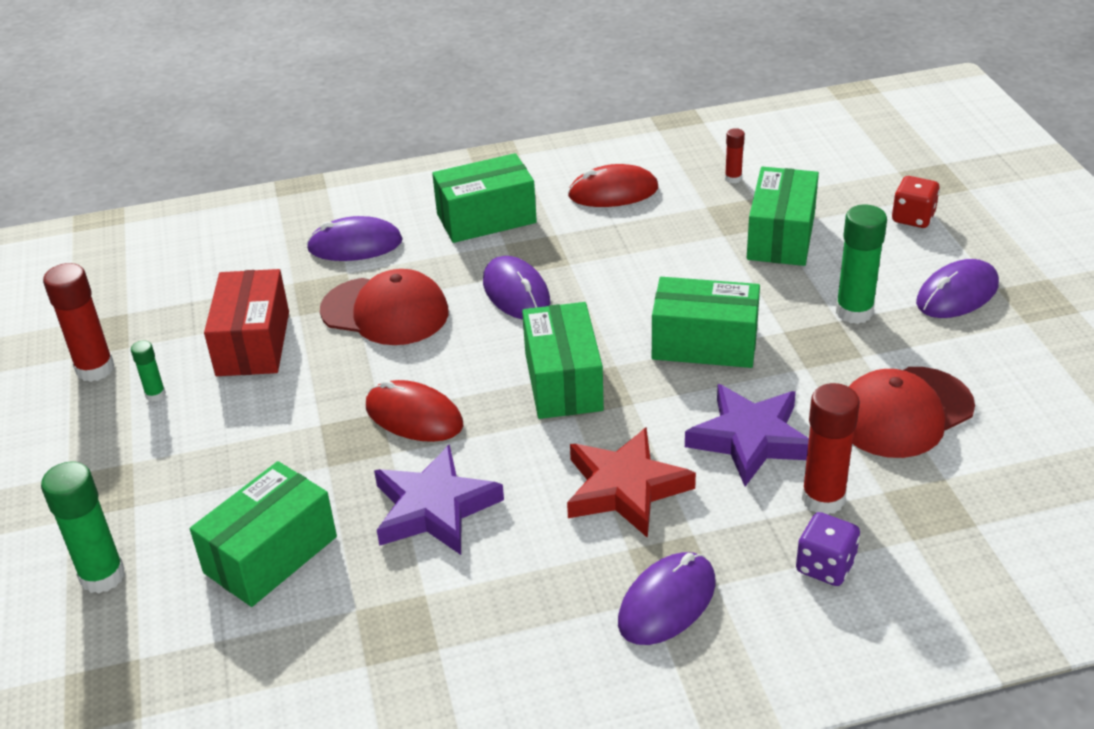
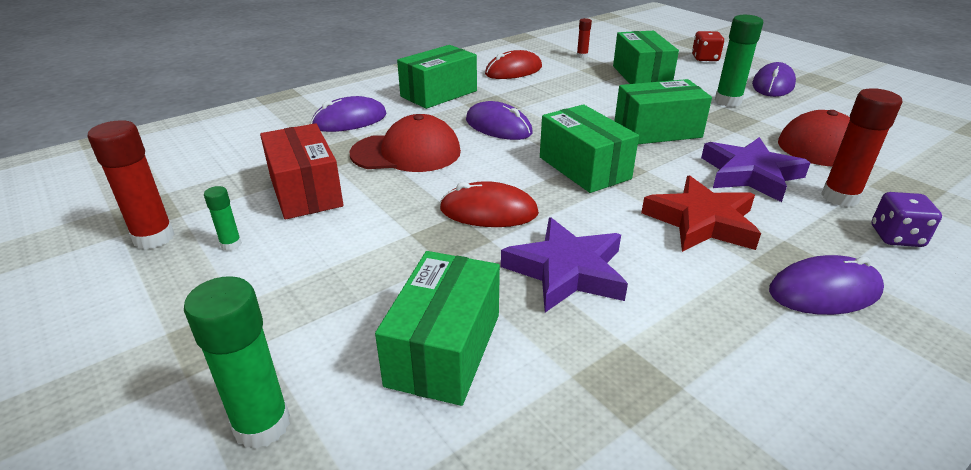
camera: 25 degrees left, 5 degrees down
(667, 602) = (824, 291): purple mouse -> purple mouse turned 60 degrees clockwise

